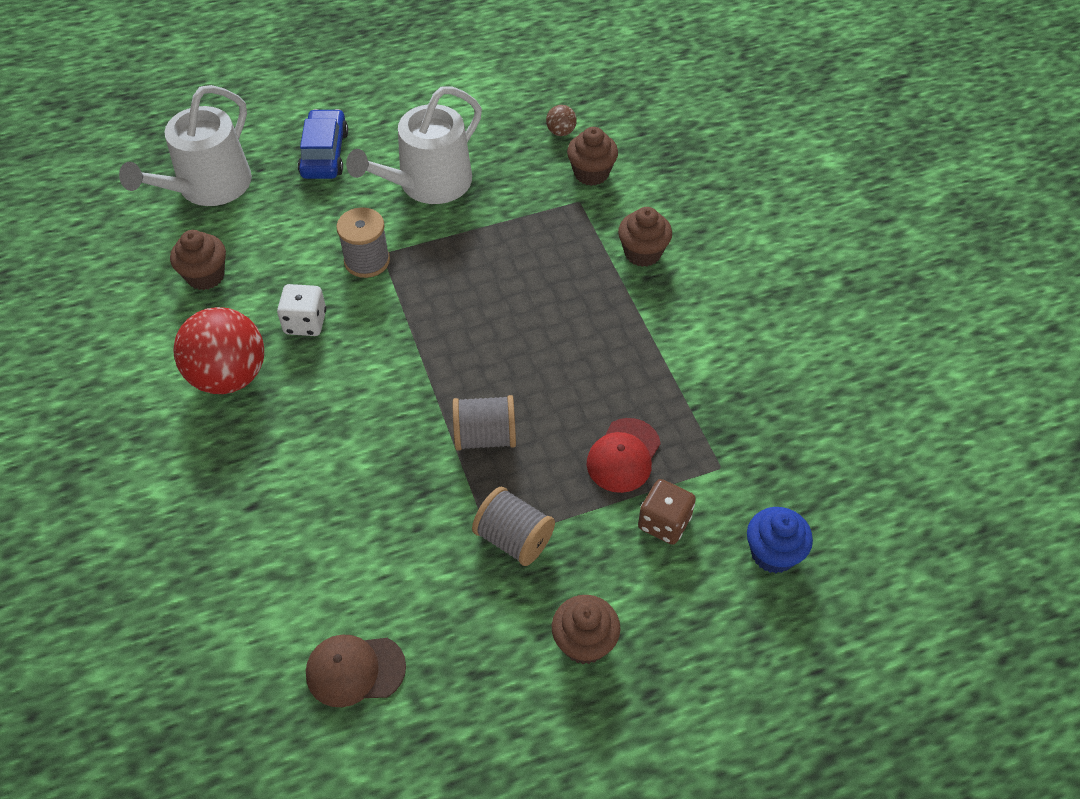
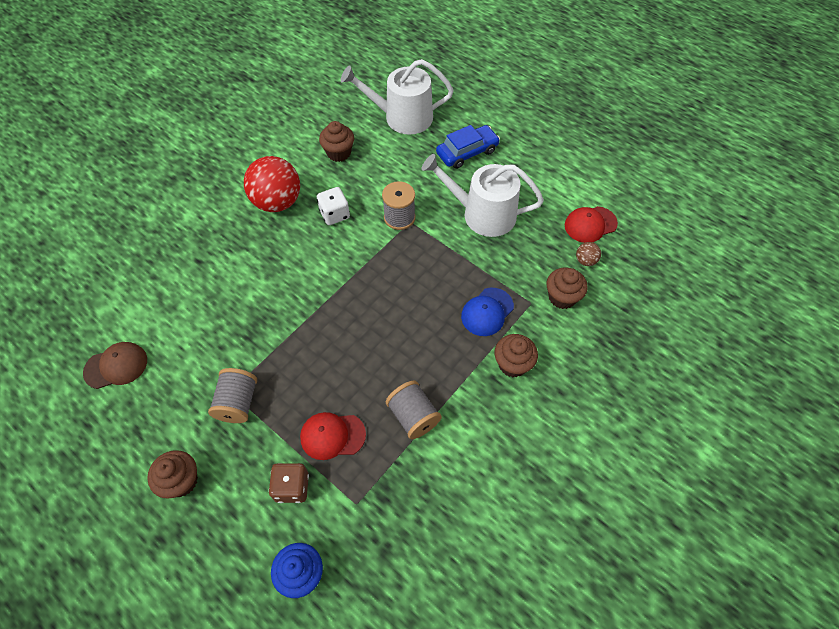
camera: 60 degrees right, 5 degrees up
(355, 670) = (116, 366): brown cap -> brown cap turned 105 degrees clockwise
(485, 436) = (304, 348): grey spool -> grey spool (413, 416)
(518, 104) = (590, 224): none -> red cap
(563, 243) = (487, 312): none -> blue cap

